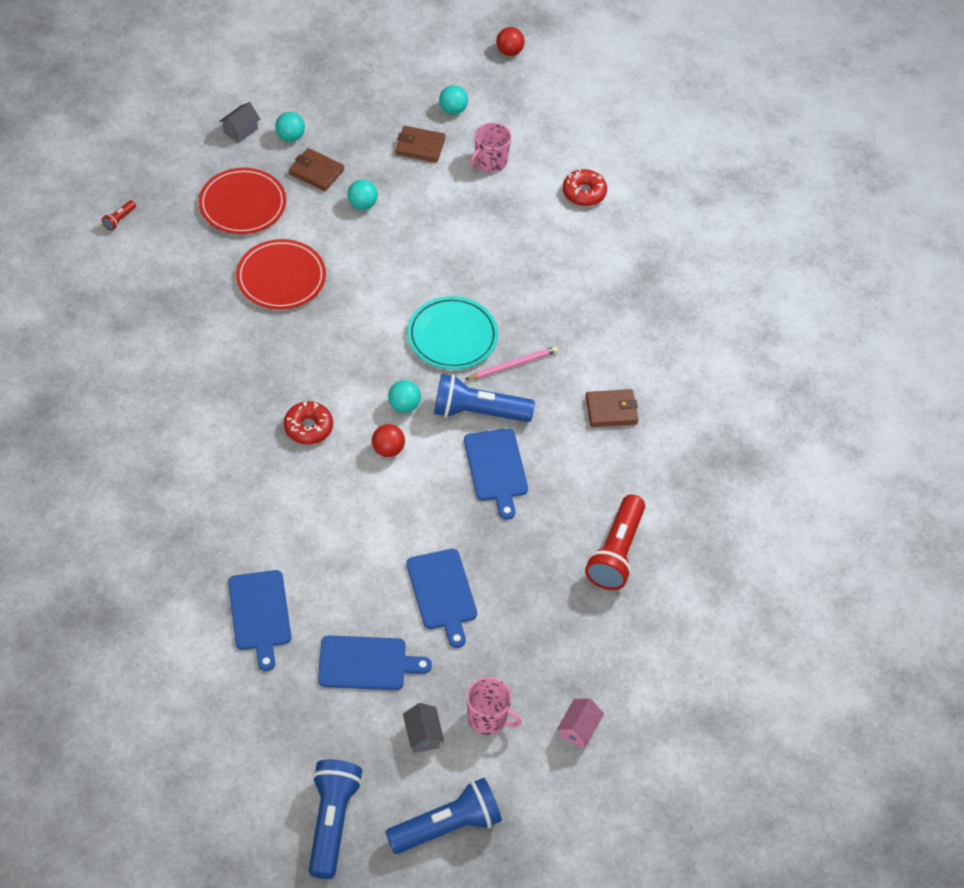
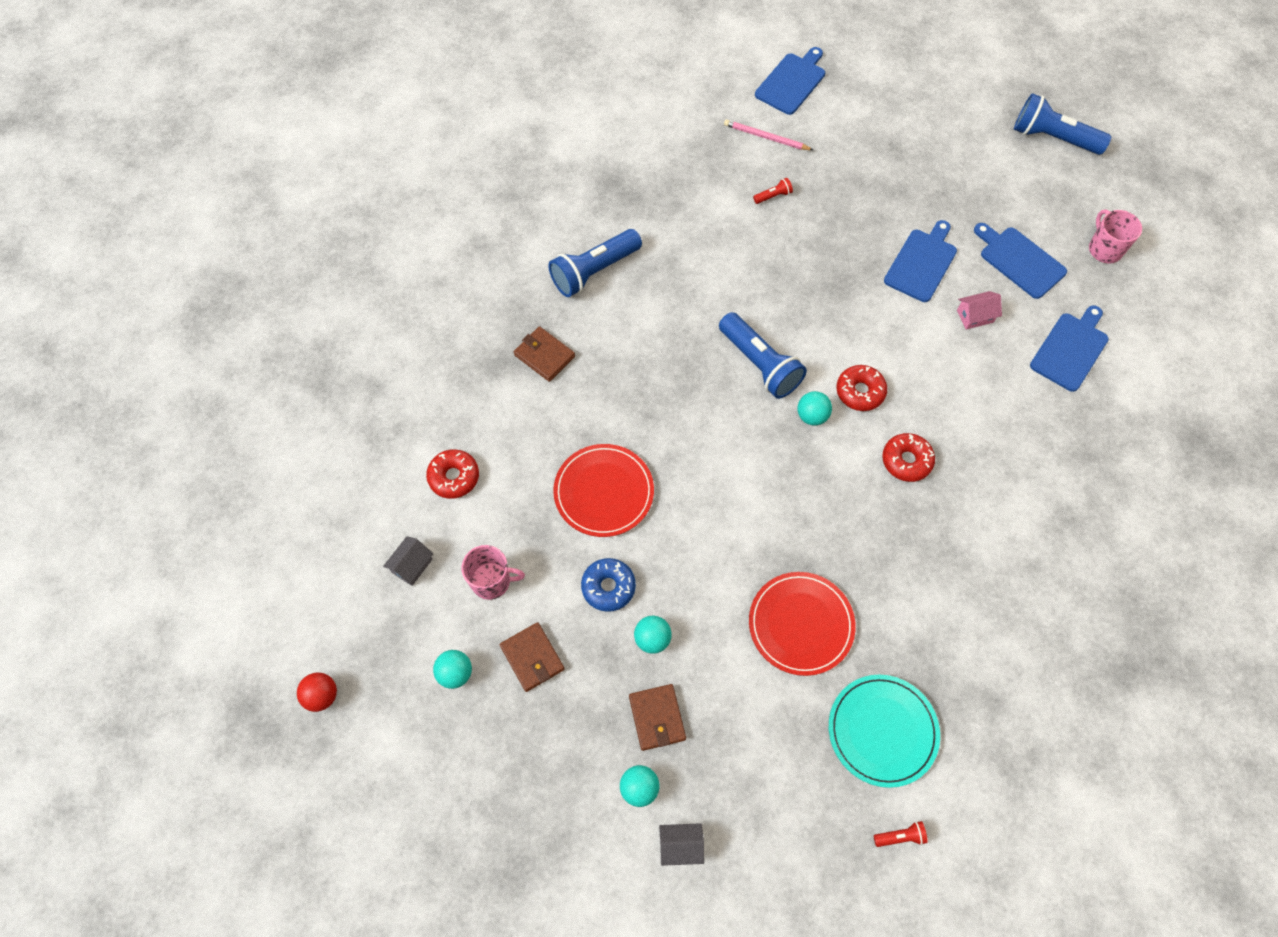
camera: 130 degrees left, 10 degrees up
(242, 204) = (762, 743): red plate -> red plate (603, 492)
(332, 822) = (1127, 192): blue flashlight -> blue flashlight (594, 271)
(388, 449) = (860, 392): red ball -> red donut
(419, 209) = (608, 587): none -> blue donut
(423, 735) = (1021, 193): grey house -> grey house (412, 565)
(452, 336) = (711, 442): turquoise plate -> turquoise plate (882, 731)
(488, 718) = (967, 171): pink mug -> pink mug (1104, 249)
(496, 468) = (793, 313): blue cutting board -> blue cutting board (792, 82)
(512, 365) = (692, 378): pink pencil -> pink pencil (766, 137)
(579, 729) = (914, 124): pink house -> pink house (975, 316)
(611, 410) = (660, 286): brown wallet -> brown wallet (544, 356)
(616, 553) = (773, 196): red flashlight -> red flashlight, size x0.42

